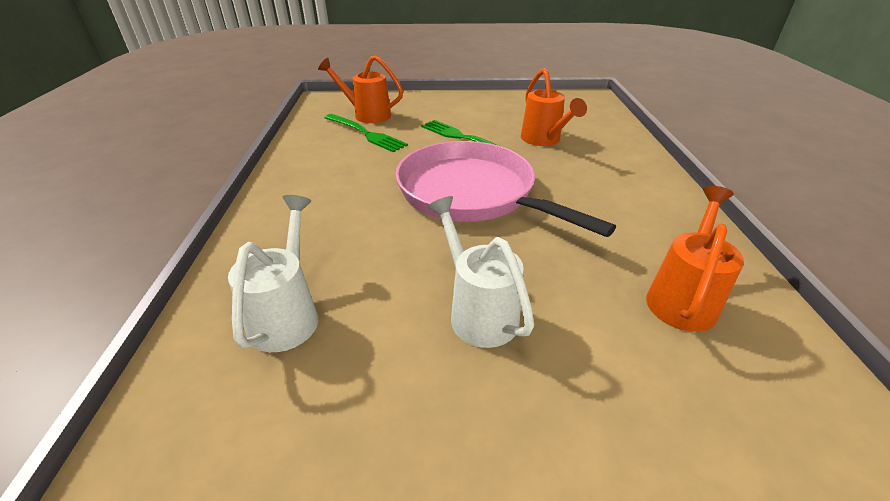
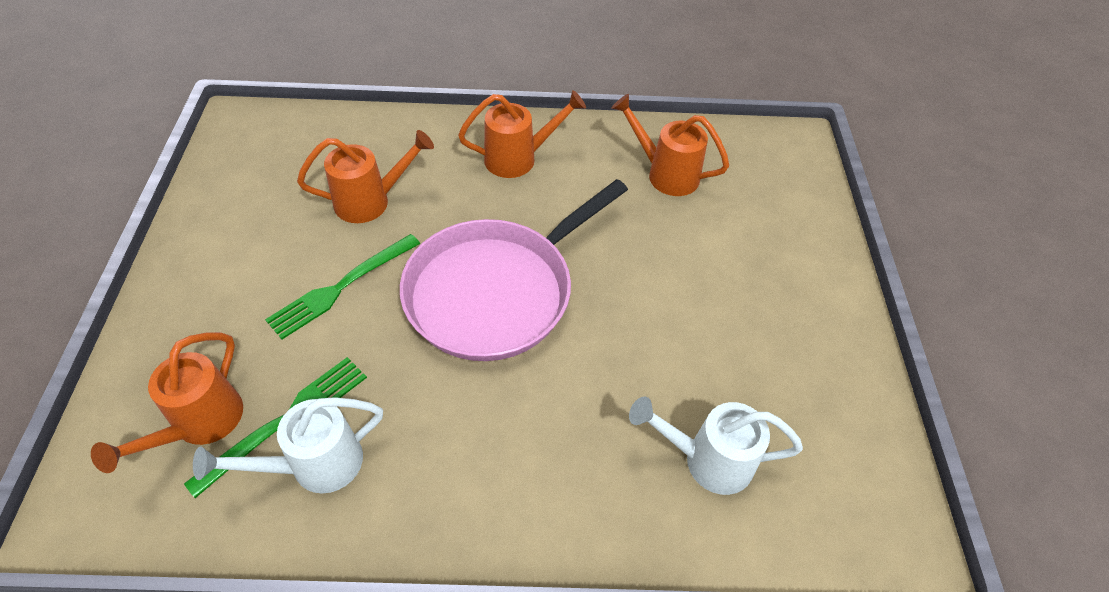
camera: 90 degrees left, 15 degrees up
(478, 312) = (691, 305): white watering can -> white watering can (315, 465)
(632, 197) = (518, 158): none -> orange watering can

